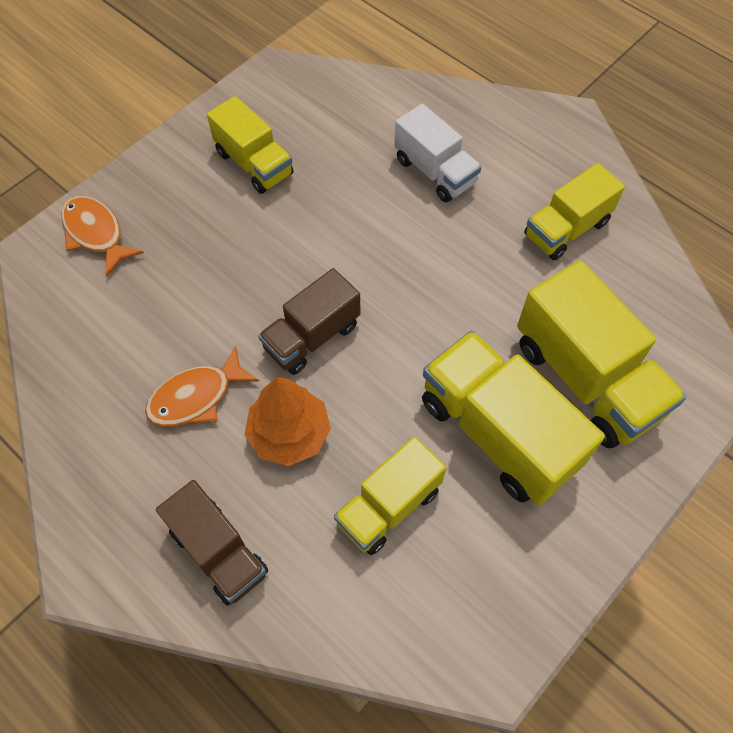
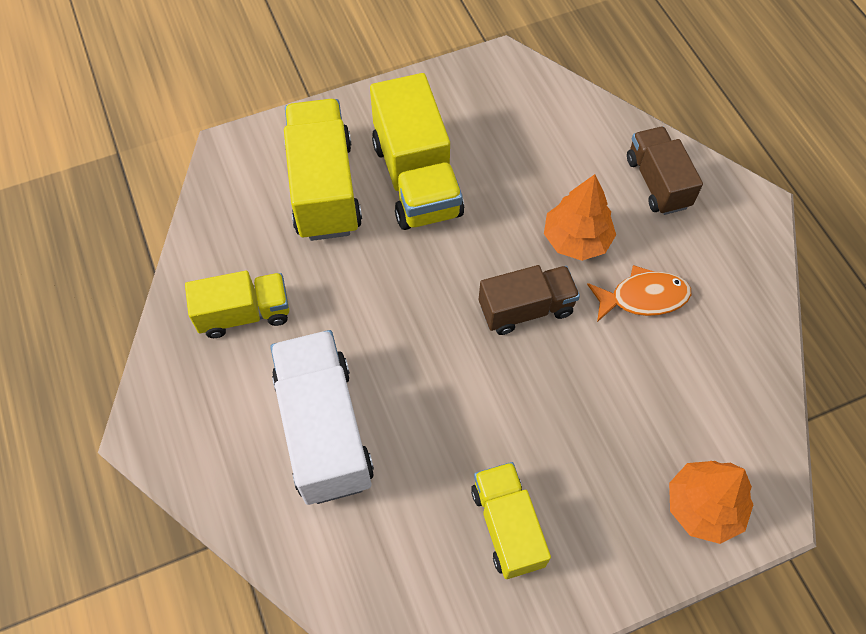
camera: 155 degrees left, 0 degrees up
(96, 234) = (703, 507): orange fish -> orange tree
(389, 506) = (523, 164): yellow truck -> none
(435, 171) = (324, 430): white truck -> white truck, size x1.59

